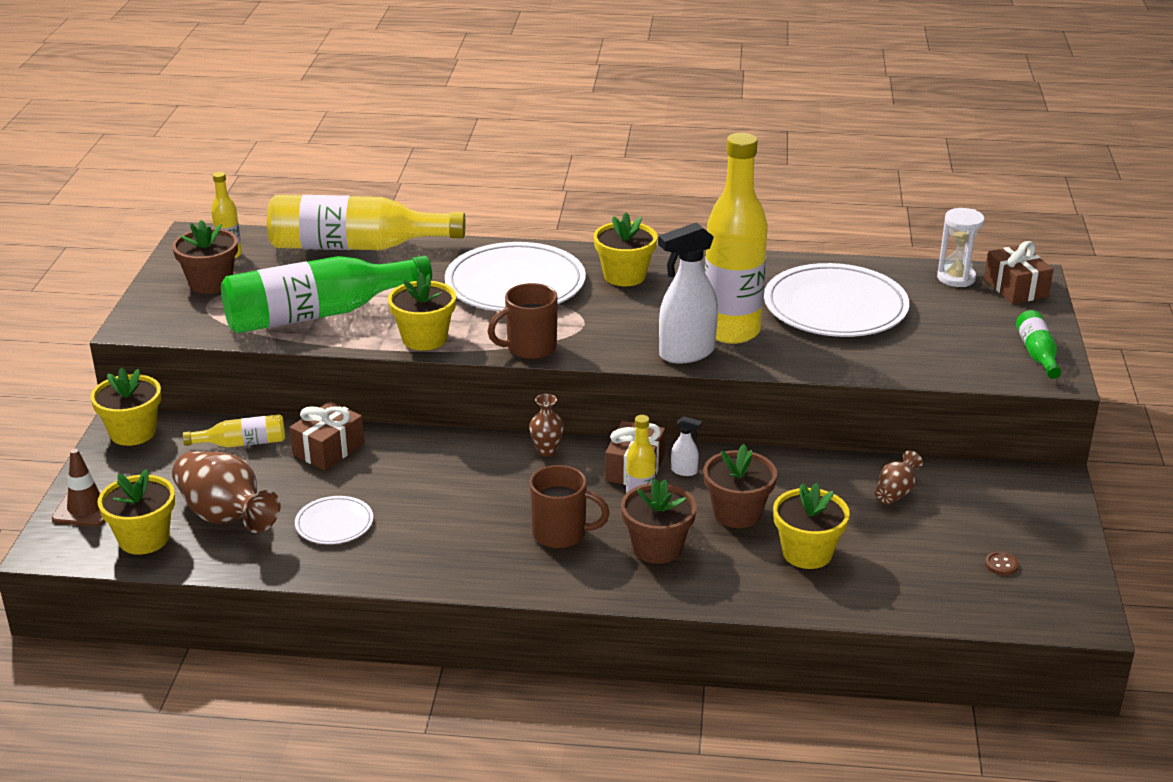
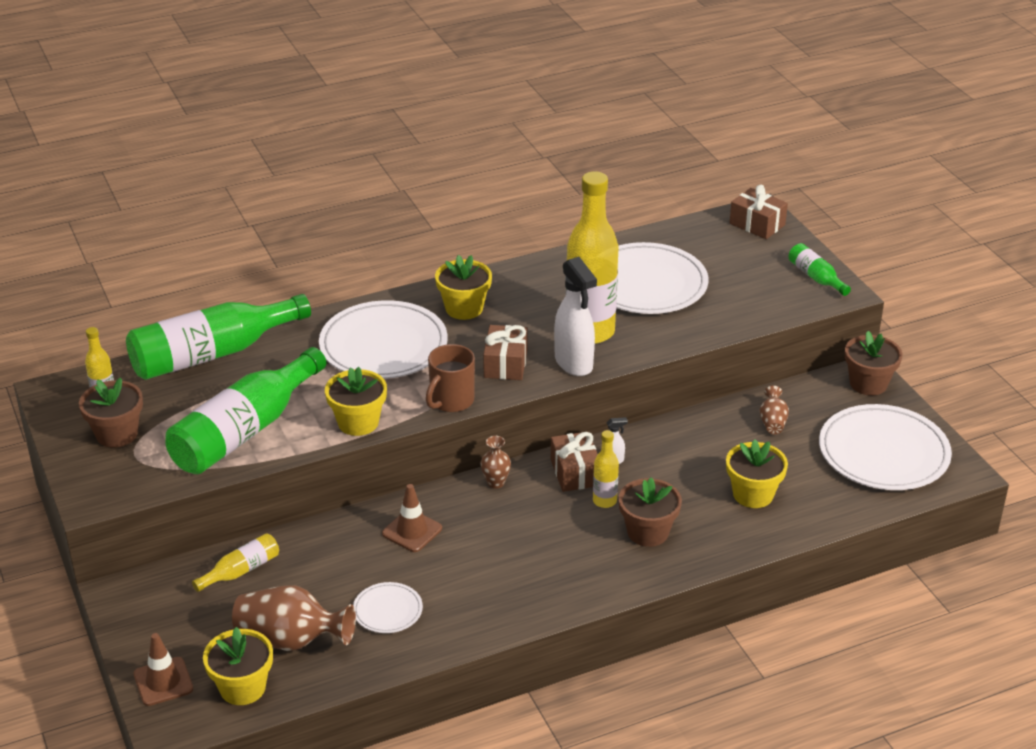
camera: 30 degrees left, 5 degrees up
(133, 432) = (133, 598): yellow flower pot -> none
(328, 449) = (320, 548): brown gift -> brown gift (505, 364)
(356, 246) = (212, 354): yellow bottle -> green bottle
(425, 464) = (412, 531): none -> brown traffic cone
(561, 534) = (569, 549): brown mug -> none
(686, 353) = (574, 363): white spray bottle -> white spray bottle turned 60 degrees counterclockwise
(737, 513) = (679, 481): brown flower pot -> brown flower pot (868, 383)
(956, 278) = (709, 229): white hourglass -> none
(1001, 565) = (883, 452): brown button -> white plate

